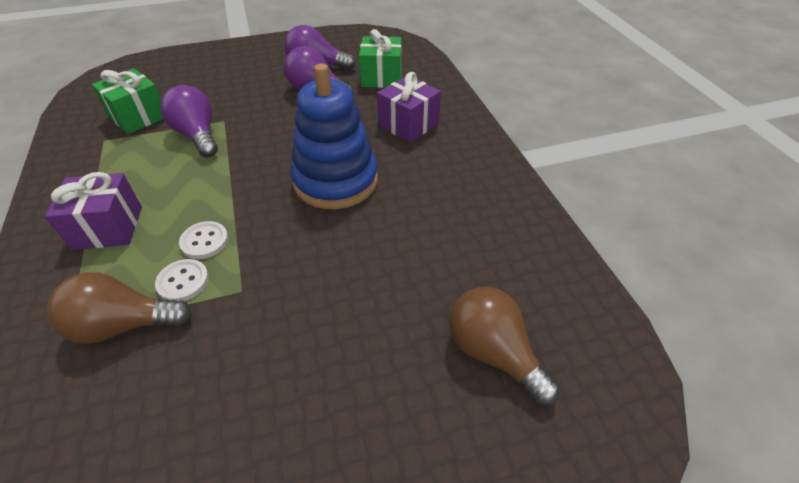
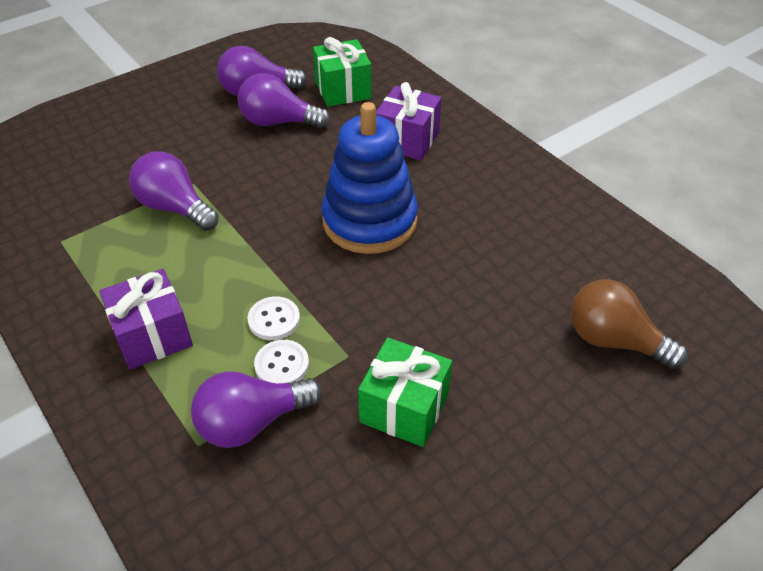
camera: 20 degrees left, 0 degrees up
(123, 325) = (252, 422): brown light bulb -> purple light bulb
(138, 117) = (82, 202): green gift -> green gift (404, 408)

